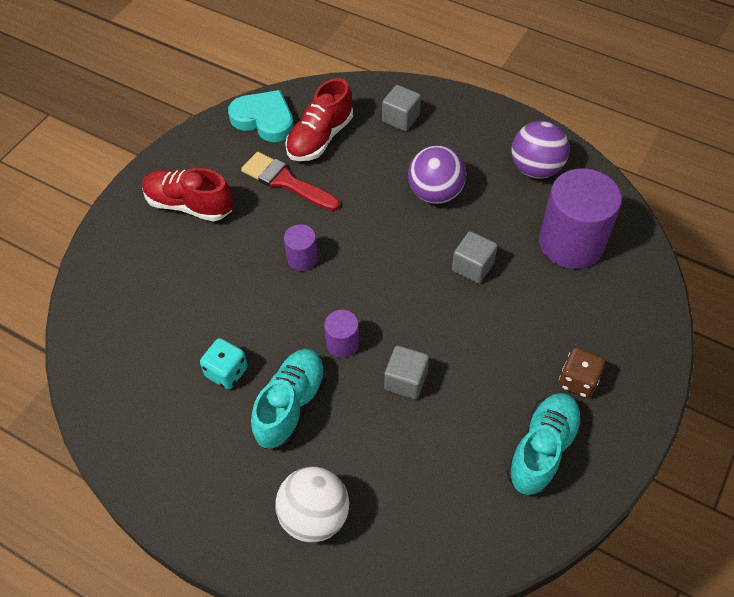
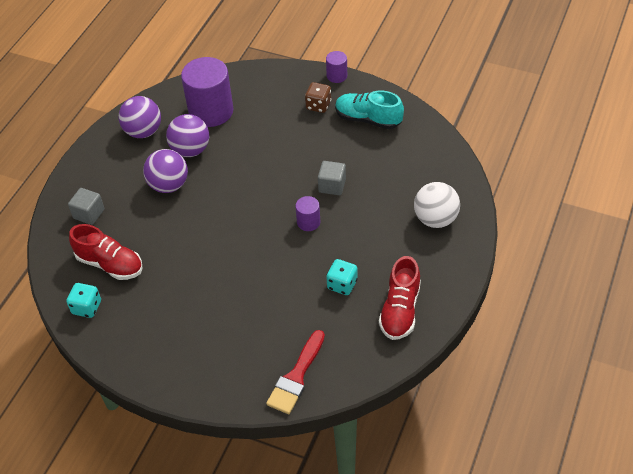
camera: 95 degrees left, 5 degrees down
(189, 205) = (187, 342): red shoe -> red shoe (400, 310)
(264, 119) = (87, 307): turquoise heart -> turquoise dice
(286, 182) = (159, 279): red brush -> red brush (296, 376)
(290, 405) = (361, 243): turquoise shoe -> none
(302, 258) = (236, 256): purple cylinder -> purple cylinder (337, 76)
(472, 267) = (235, 159): grey cube -> none
(496, 217) = (190, 150): none -> purple ball

